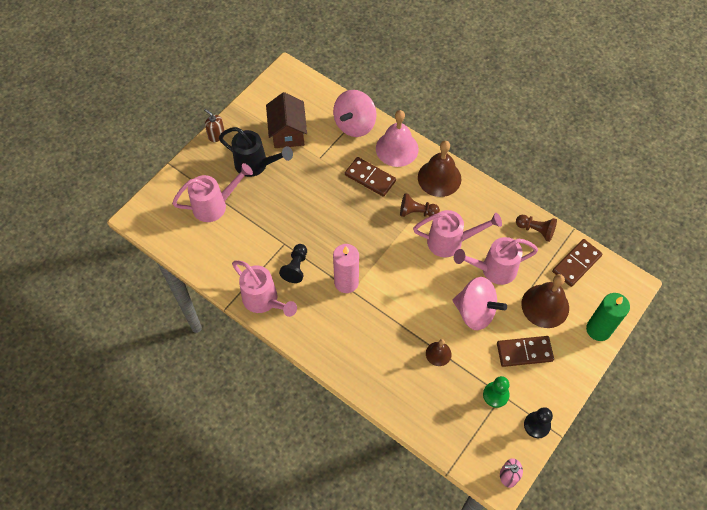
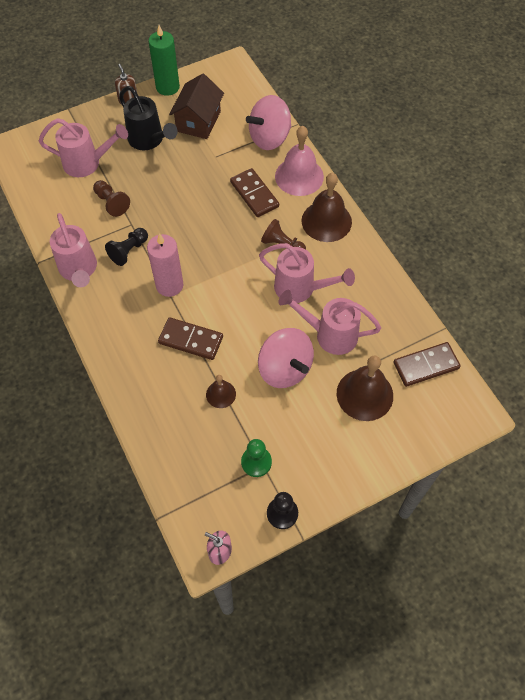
camera: 25 degrees right, 0 degrees up
(524, 352) = (313, 432): brown domino -> brown domino (191, 340)
(536, 230) = (400, 313): brown pawn -> brown pawn (111, 203)
(598, 329) = (410, 444): green candle -> green candle (167, 87)

